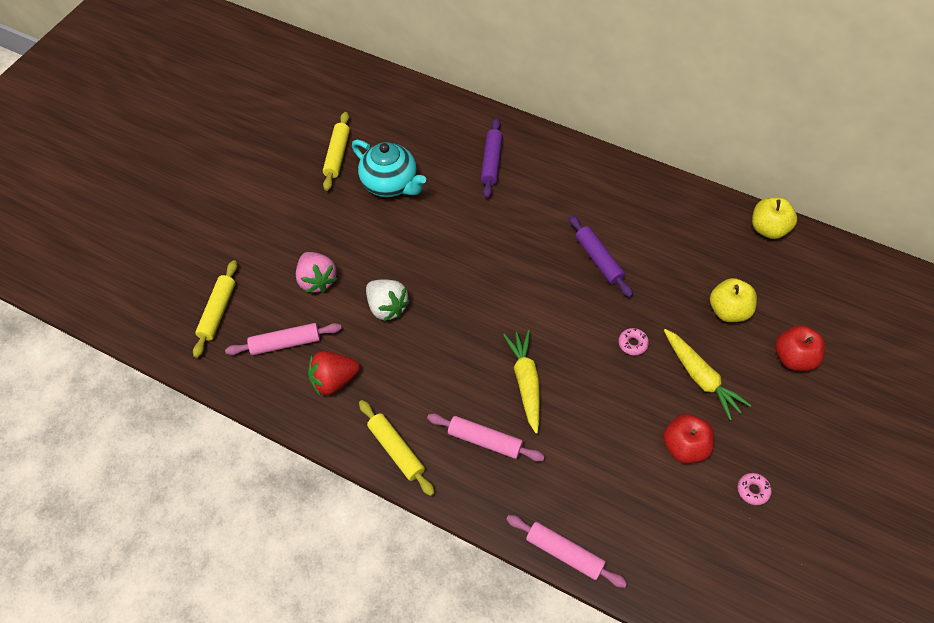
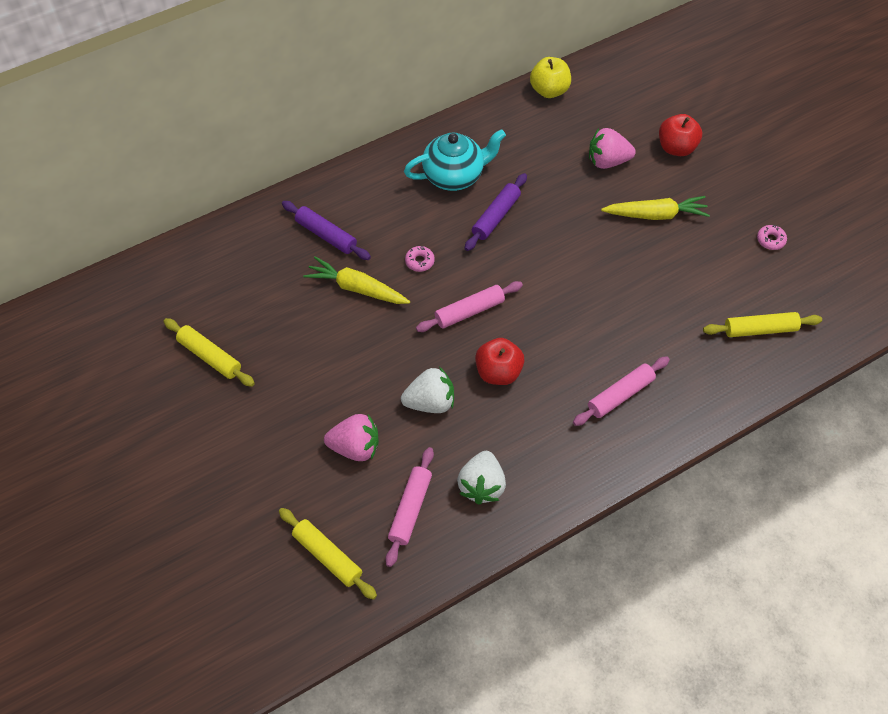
camera: 60 degrees left, 0 degrees up
(334, 380) = (481, 486): red strawberry -> white strawberry
(390, 184) = (285, 329): turquoise teapot -> turquoise teapot (454, 176)
(396, 450) = (587, 468): yellow rolling pin -> yellow rolling pin (760, 329)
(526, 382) = (582, 335): yellow carrot -> yellow carrot (357, 288)
(564, 553) = (755, 392): pink rolling pin -> pink rolling pin (469, 311)
(598, 260) = (496, 217): purple rolling pin -> purple rolling pin turned 60 degrees counterclockwise
(632, 344) = (595, 240): pink donut -> pink donut (419, 261)
(684, 447) = (710, 261): red apple -> red apple (498, 372)
(728, 311) = (607, 161): yellow apple -> pink strawberry

